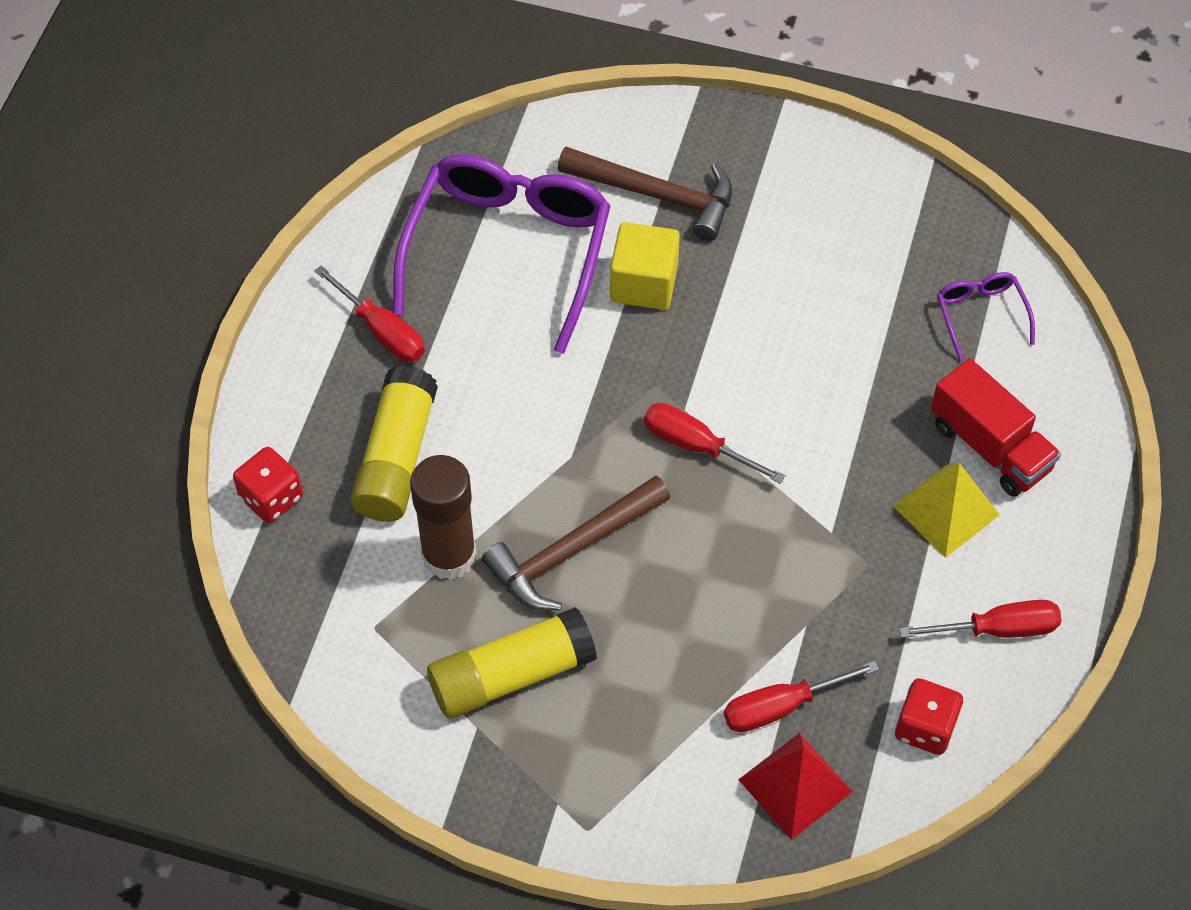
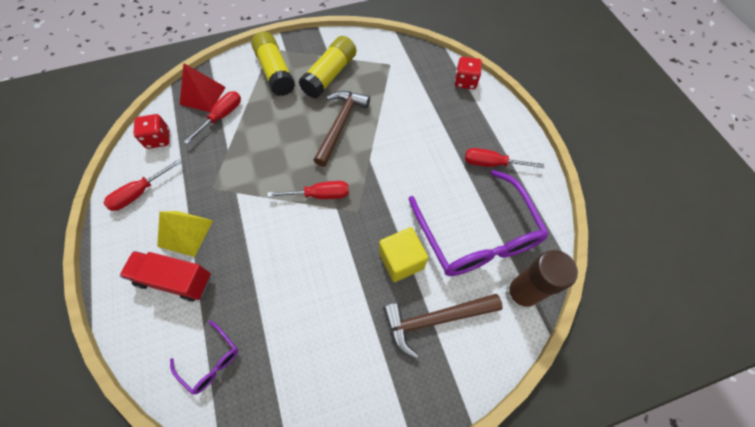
camera: 145 degrees right, 5 degrees up
(396, 458) = (436, 119): yellow glue stick -> yellow glue stick (275, 72)
(449, 555) = (385, 98): brown glue stick -> brown glue stick (520, 294)

